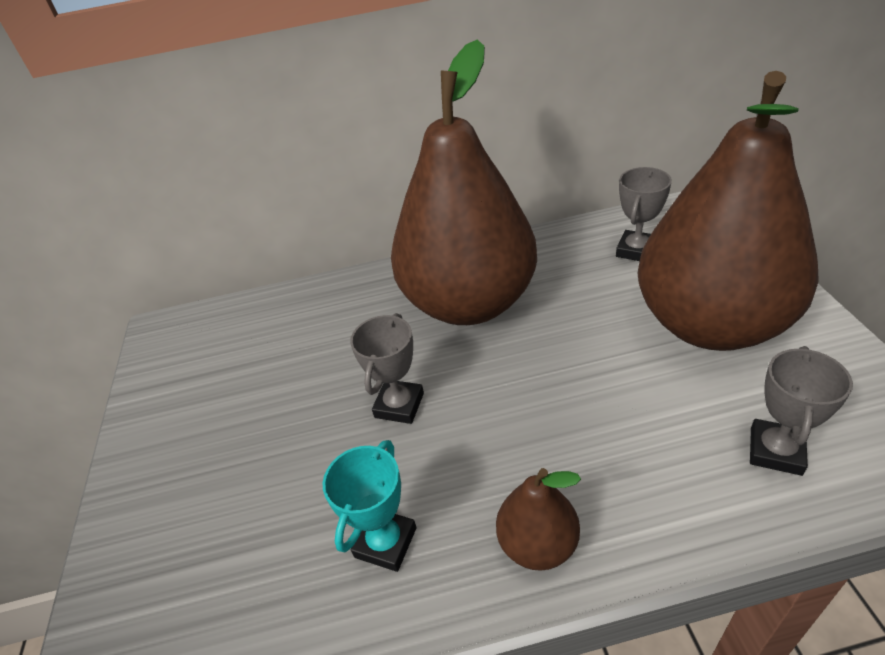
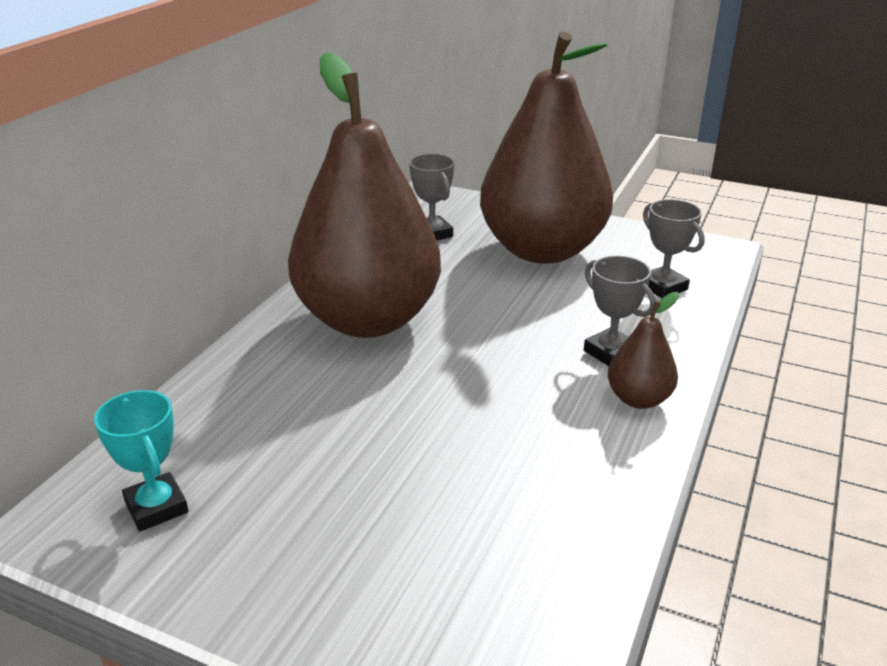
camera: 60 degrees left, 10 degrees down
(385, 542) = (565, 466): turquoise trophy -> turquoise trophy (156, 507)
(399, 405) = (433, 403): grey trophy -> grey trophy (610, 352)

